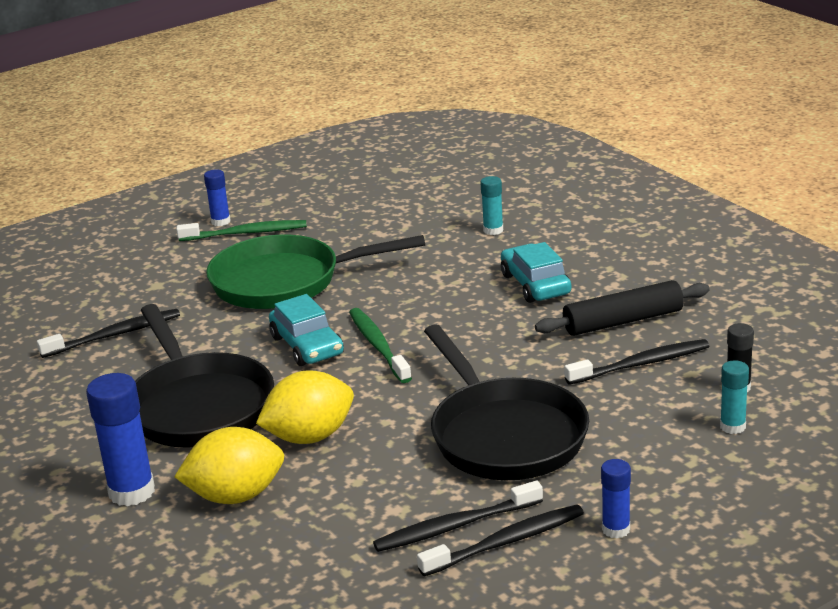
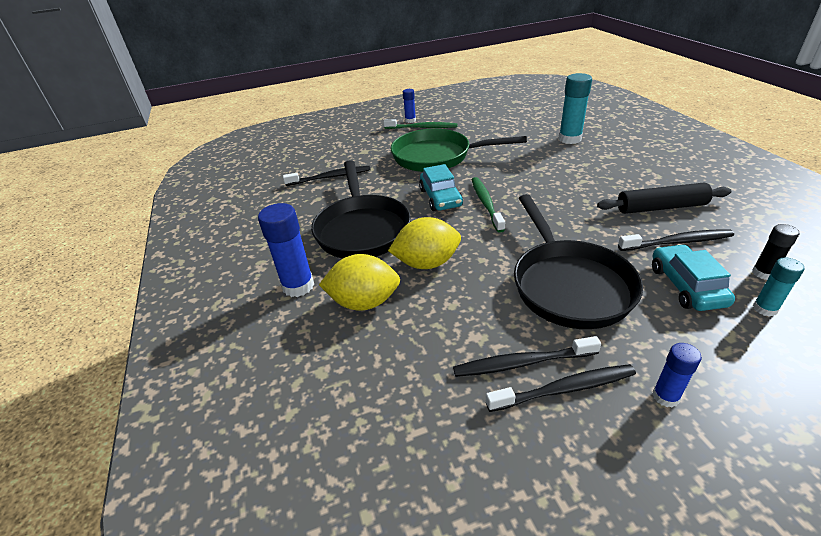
camera: 15 degrees right, 10 degrees up
(493, 230) = (570, 139): turquoise glue stick -> turquoise glue stick, size x1.77
(535, 284) = (596, 175): turquoise car -> turquoise car (686, 286)

